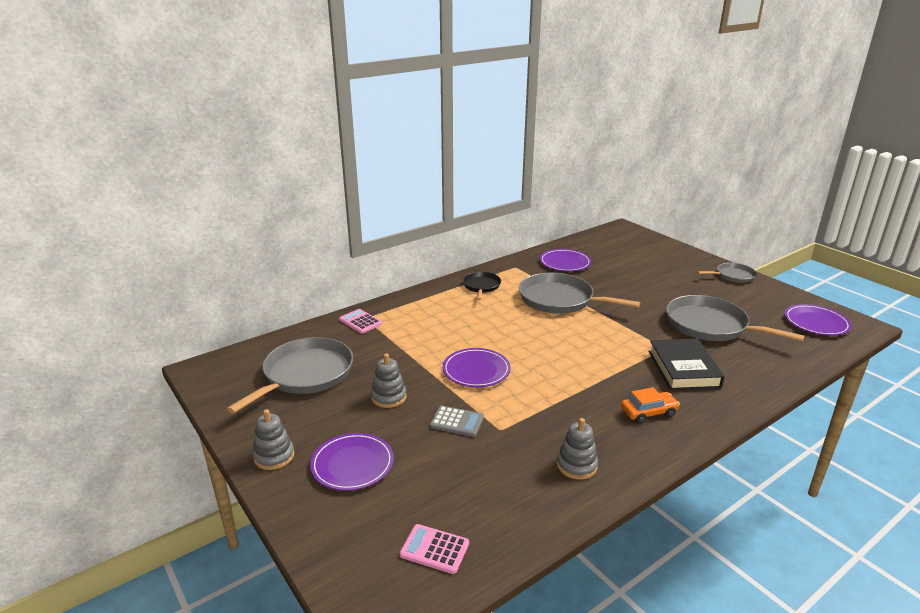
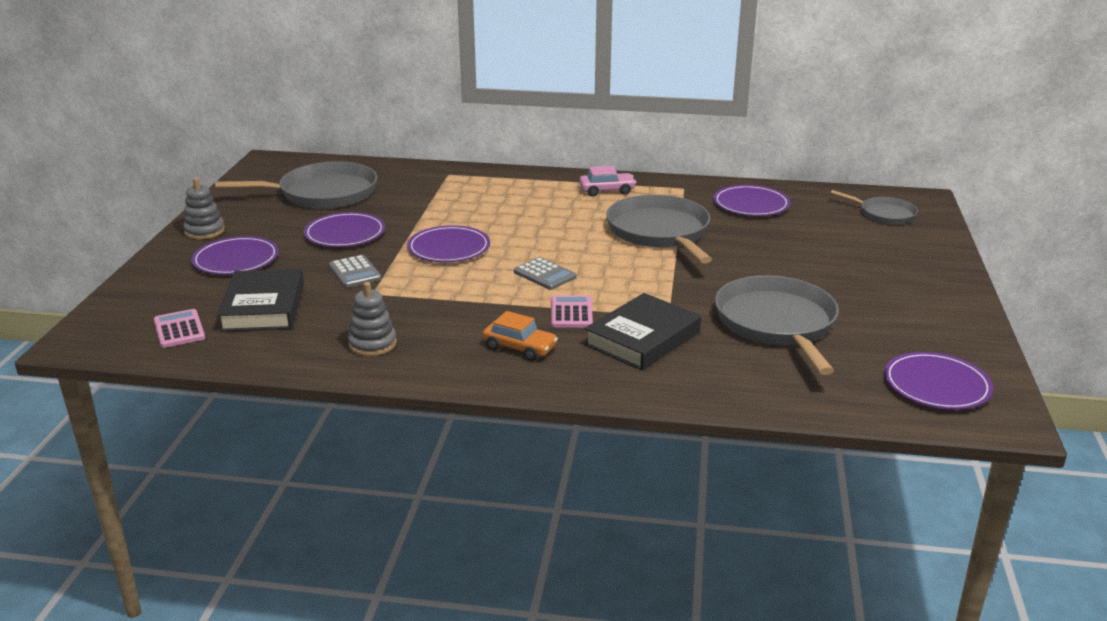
camera: 45 degrees right, 0 degrees up
(360, 322) = (438, 175): pink calculator -> pink calculator (571, 312)
(389, 397) = (345, 234): grey stacking toy -> purple plate
(454, 488) = (263, 307): none -> black book
(481, 286) = (607, 190): black pan -> pink car
(562, 358) = (545, 274): none -> grey calculator
(733, 276) = (947, 298): grey pan -> grey pan (884, 214)

